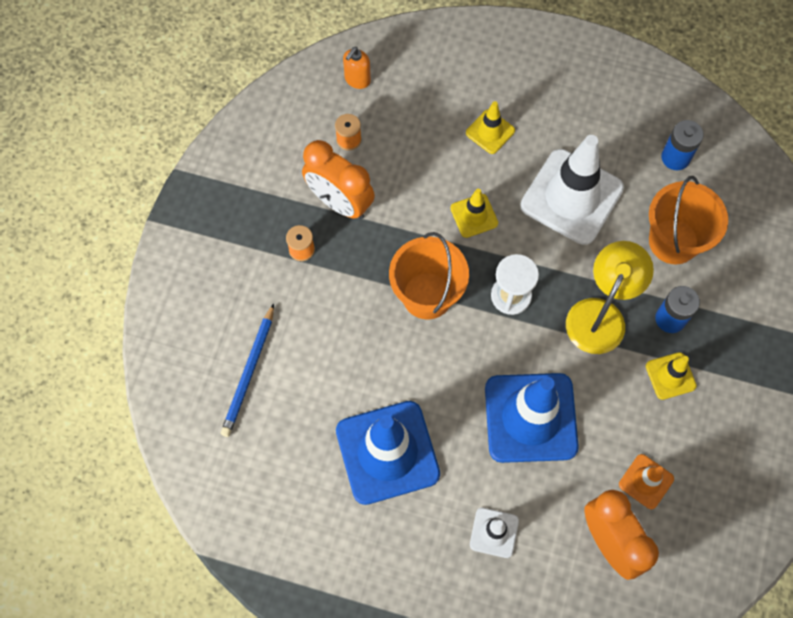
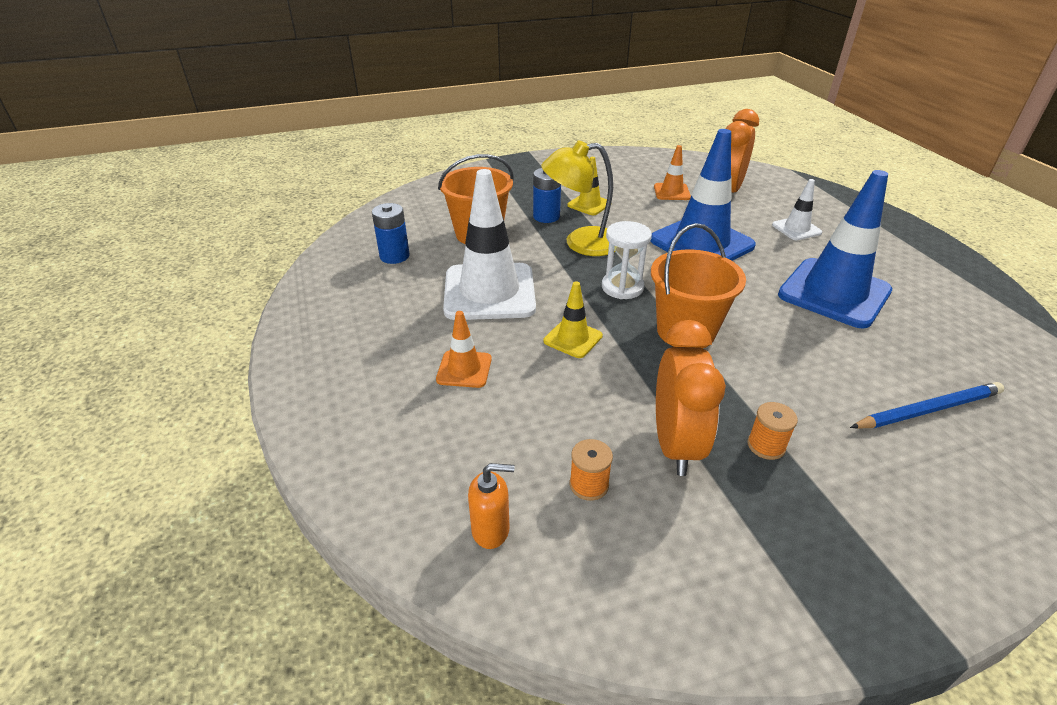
camera: 125 degrees left, 30 degrees down
(490, 132) = (464, 369): yellow traffic cone -> orange traffic cone

